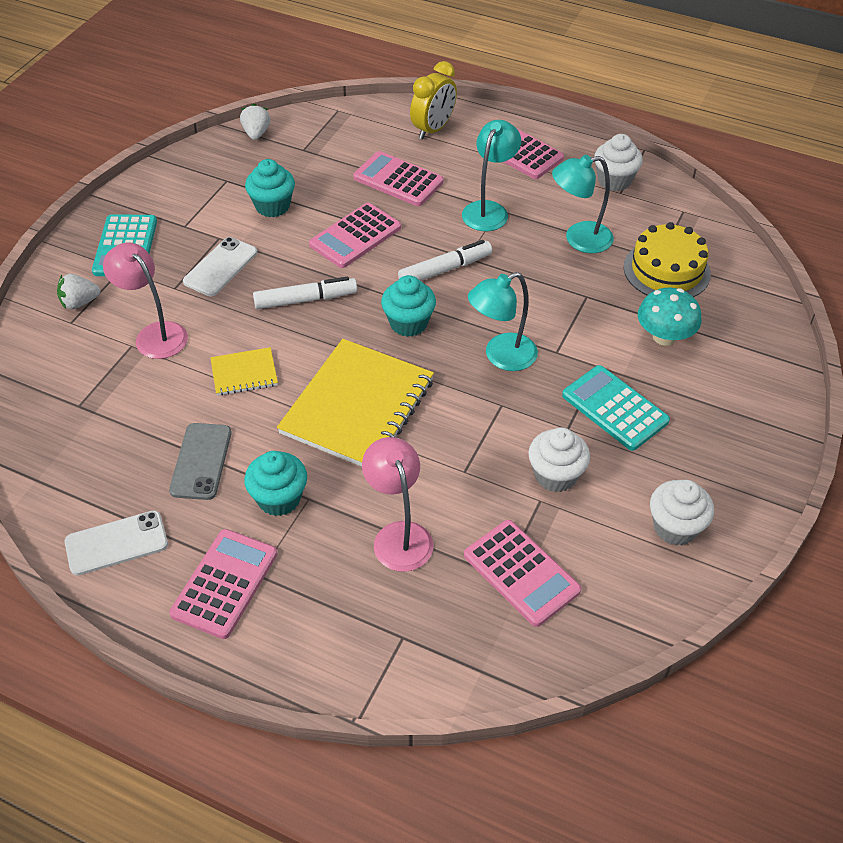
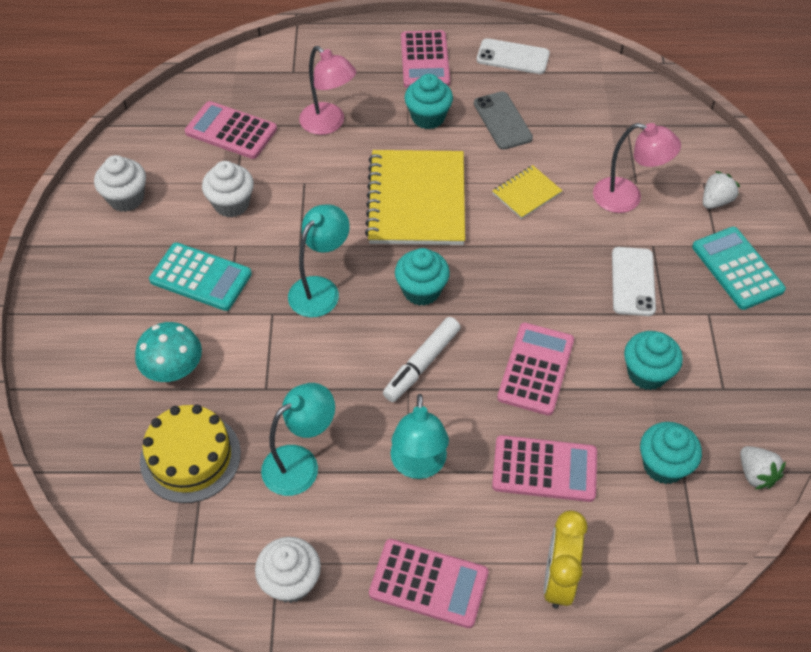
camera: 155 degrees right, 5 degrees up
(116, 543) = (513, 57): white phone -> white phone turned 60 degrees clockwise
(305, 300) = (529, 278): white marker -> none
(313, 156) = (663, 465): none -> turquoise cupcake

